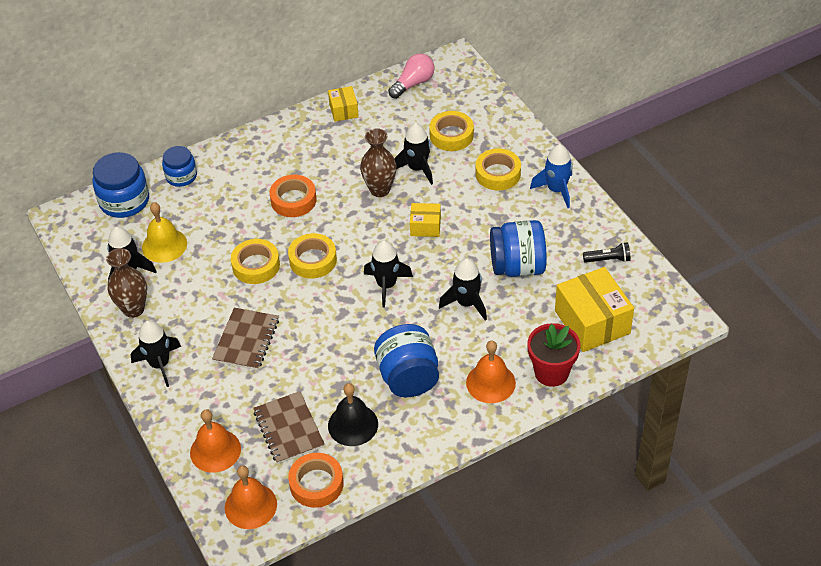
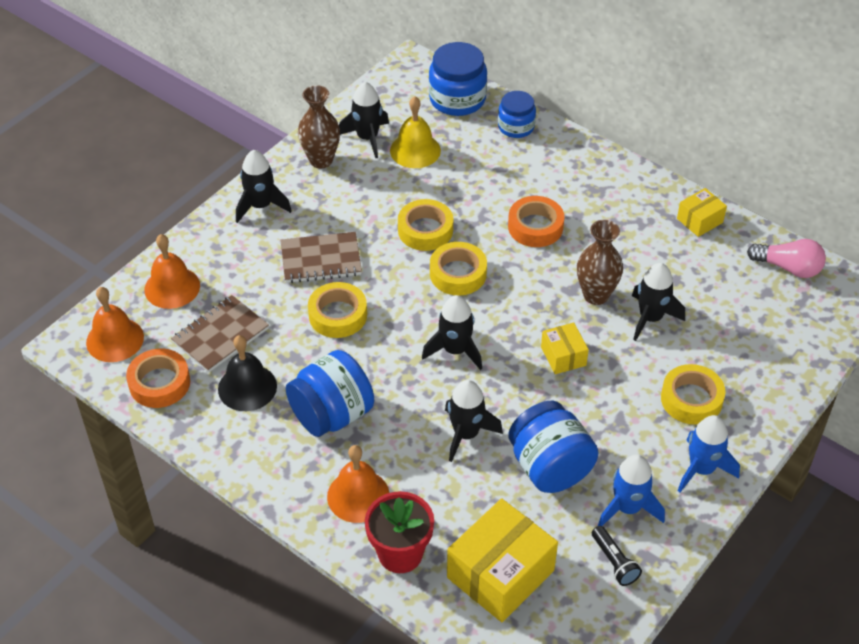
camera: 65 degrees right, 0 degrees up
(451, 135) = (726, 332): yellow tape -> yellow tape (338, 315)
(569, 238) = (628, 508): none -> blue rocket

